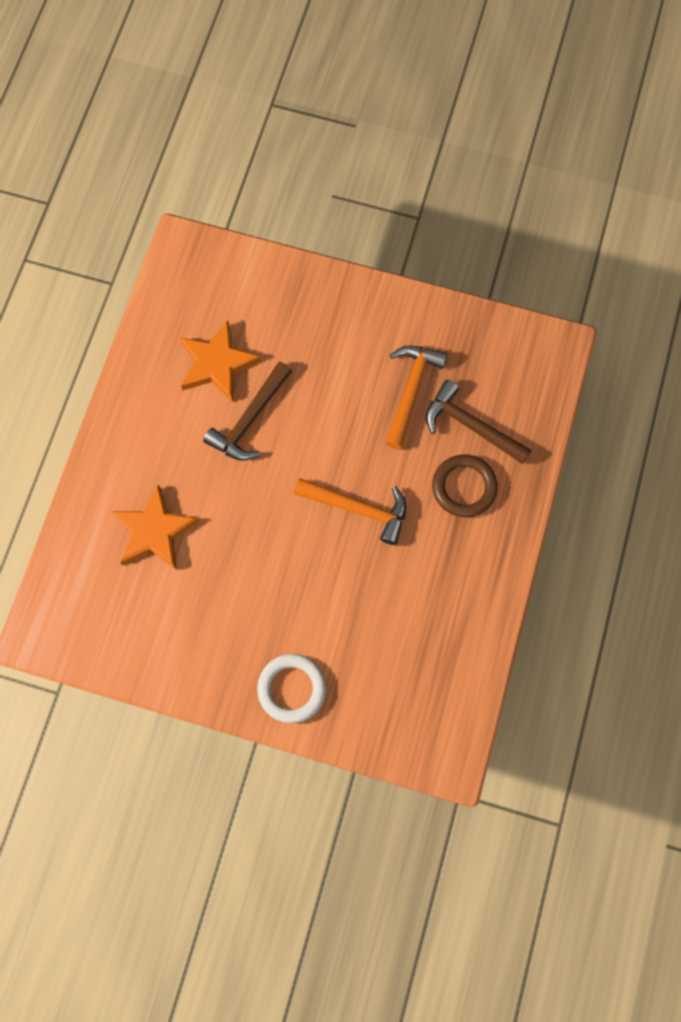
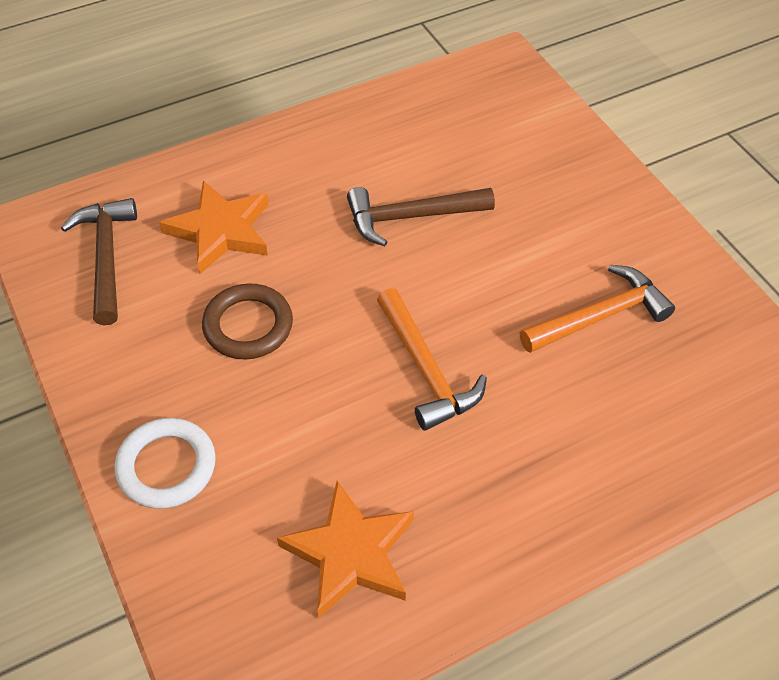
camera: 45 degrees right, 20 degrees down
(217, 364) = (433, 156): orange star -> orange star (350, 553)
(464, 487) = (562, 445): brown ring -> brown ring (248, 325)
(470, 425) = (633, 396): brown hammer -> brown hammer (106, 257)

